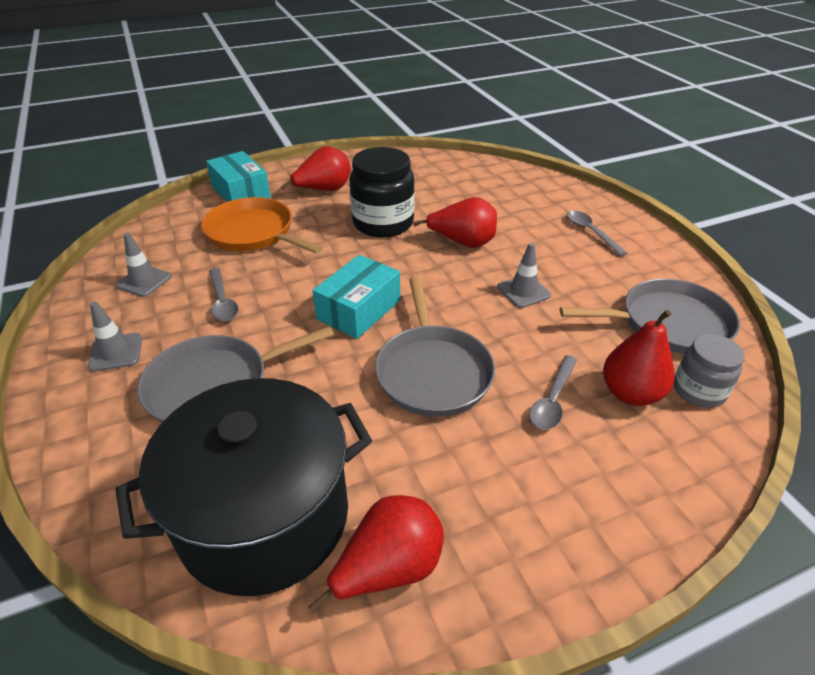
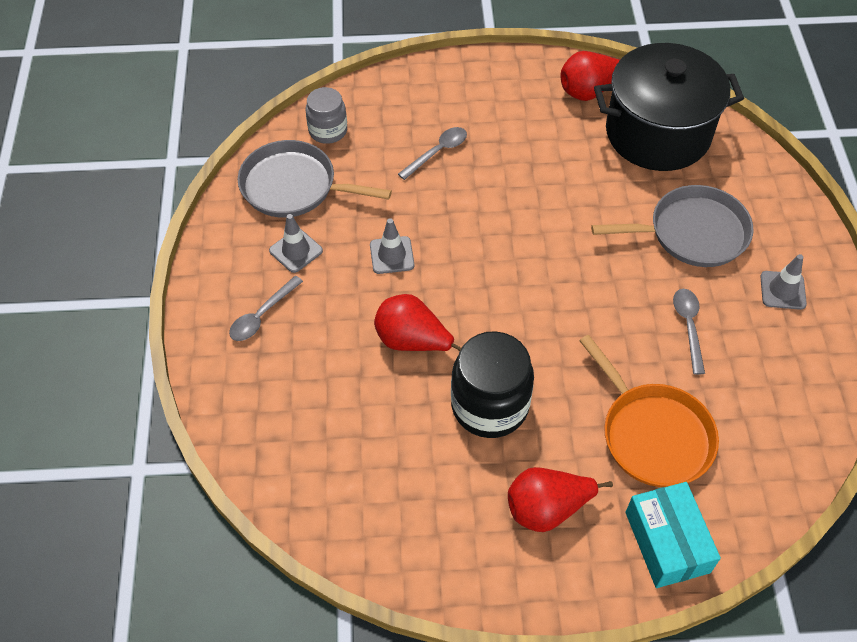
camera: 160 degrees left, 15 degrees up
(144, 281) = (775, 382): grey traffic cone -> grey traffic cone (296, 251)
(359, 310) = (556, 277): turquoise box -> none
(433, 371) = (515, 198): grey pan -> none
(590, 232) = (262, 315): grey spoon -> grey spoon turned 45 degrees clockwise
(630, 393) = (378, 142): red pear -> none

